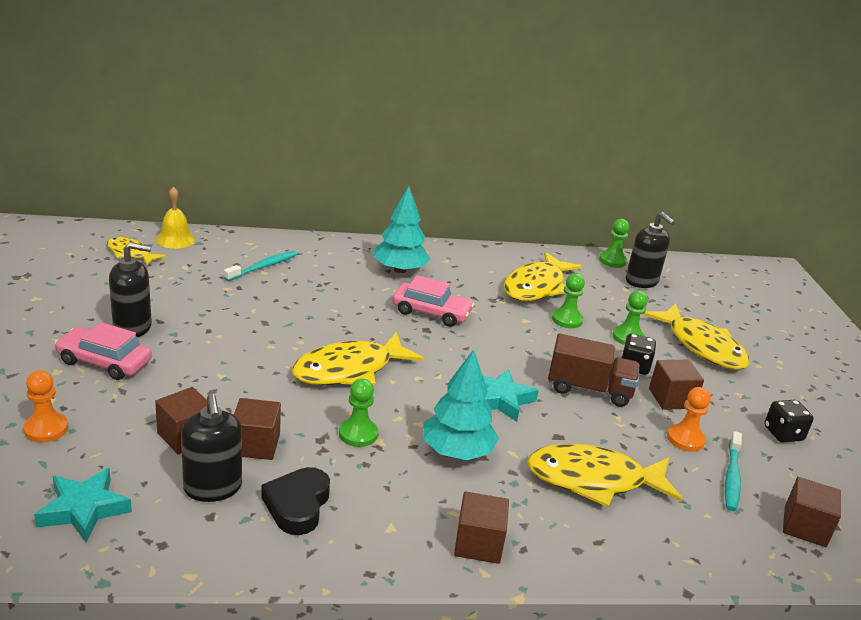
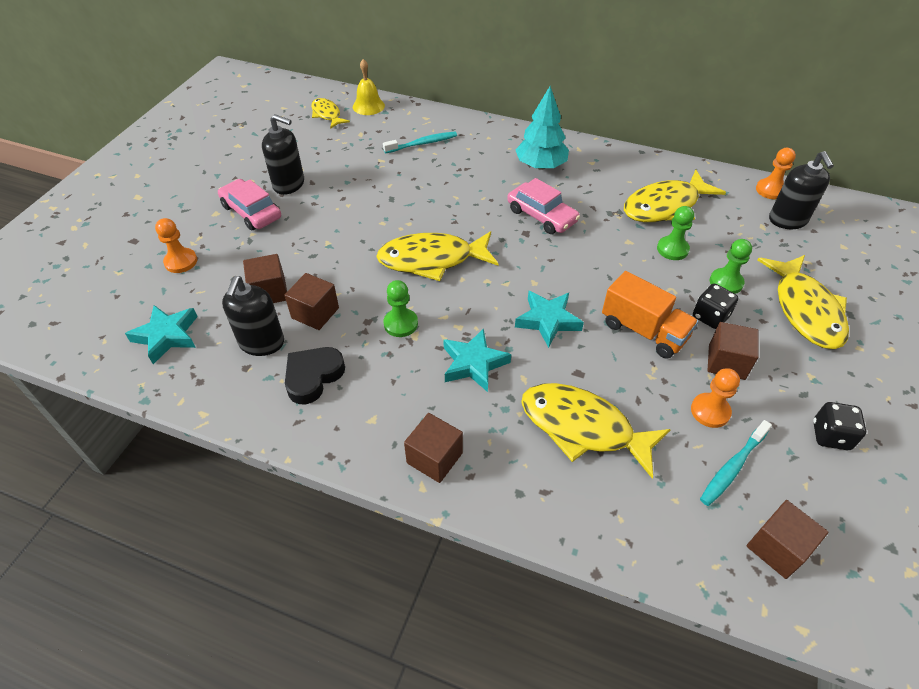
camera: 30 degrees right, 20 degrees up
(457, 452) = (474, 363): turquoise tree -> turquoise star
(589, 389) = (643, 331): brown truck -> orange truck
(612, 261) = (770, 190): green pawn -> orange pawn

